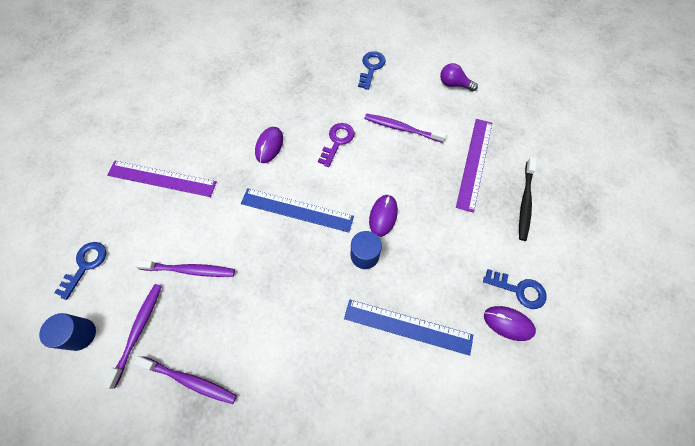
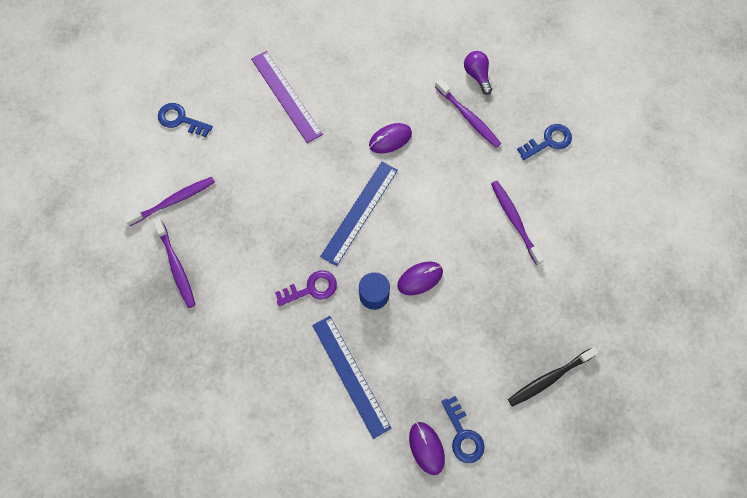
camera: 45 degrees right, 5 degrees up
(80, 334) = (138, 168): blue cylinder -> none
(85, 265) = (180, 120): blue key -> blue key turned 135 degrees counterclockwise
(189, 270) = (243, 187): purple toothbrush -> purple toothbrush (468, 117)
(297, 210) = (359, 212): blue ruler -> blue ruler turned 60 degrees clockwise
(337, 141) = (448, 184): purple key -> purple key (311, 288)
(454, 84) = (608, 222): purple light bulb -> purple light bulb (477, 75)
(474, 163) = (543, 307): purple ruler -> none

